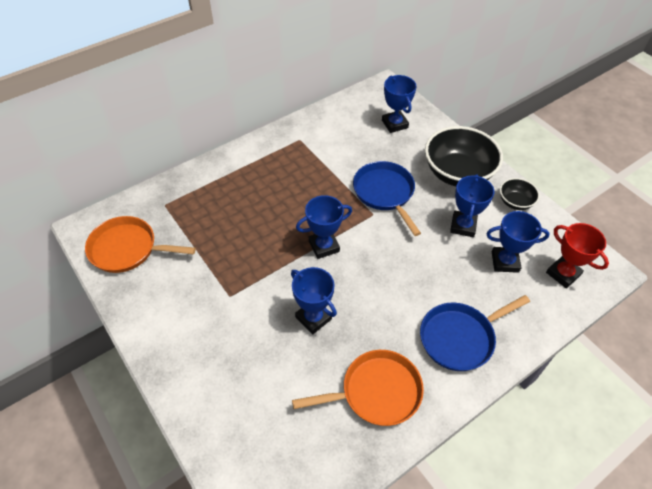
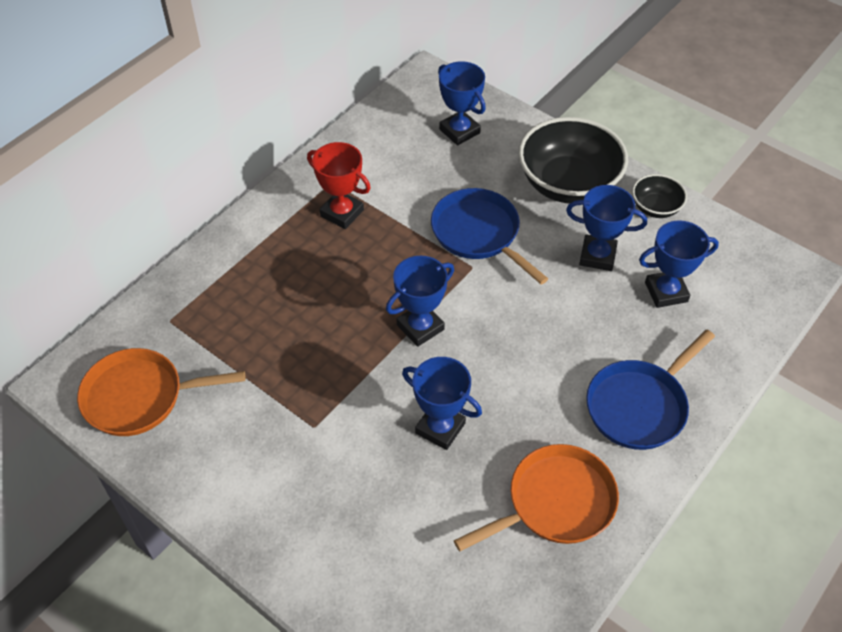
camera: 15 degrees left, 0 degrees up
(463, 226) = (597, 256): blue trophy -> blue trophy turned 75 degrees counterclockwise
(563, 274) = (743, 290): red trophy -> red trophy (342, 213)

